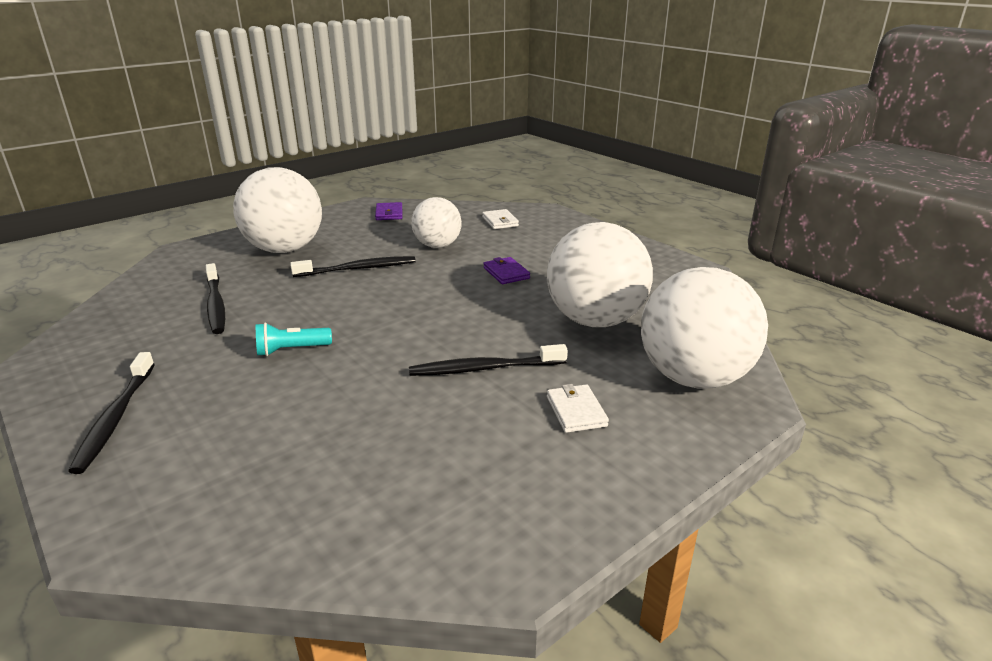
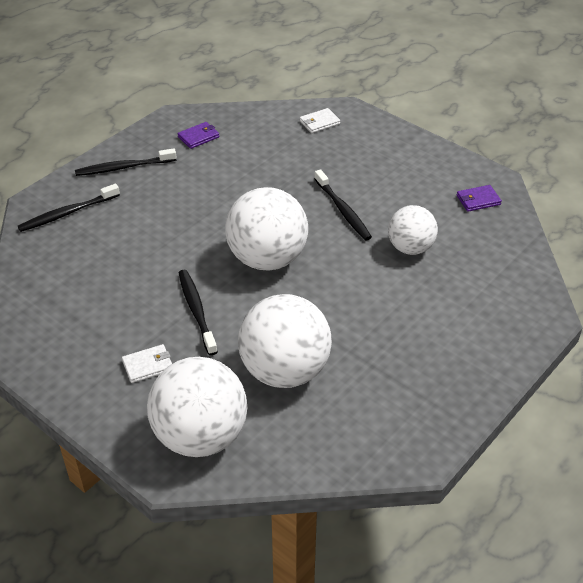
camera: 80 degrees right, 15 degrees up
(216, 305) = (261, 157): black toothbrush -> black toothbrush (67, 213)
(285, 249) = (367, 160): white ball -> white ball (267, 259)
(291, 350) = (206, 211): turquoise flashlight -> none
(500, 221) = (493, 283): white wallet -> white wallet (319, 122)
(506, 273) = (364, 303): purple wallet -> purple wallet (198, 137)

